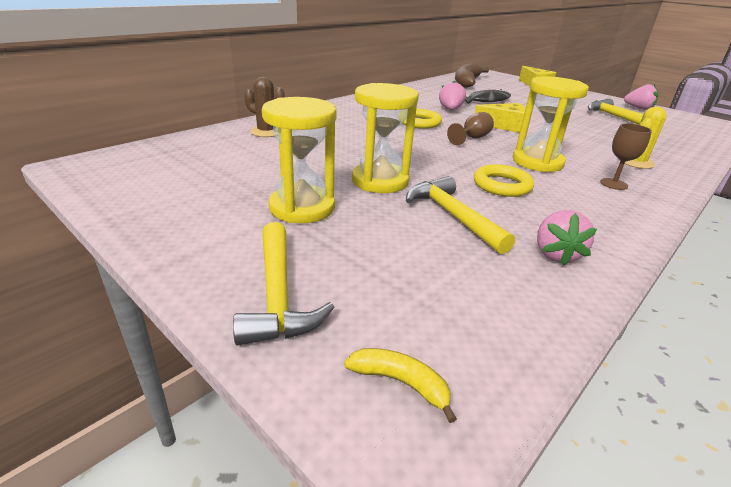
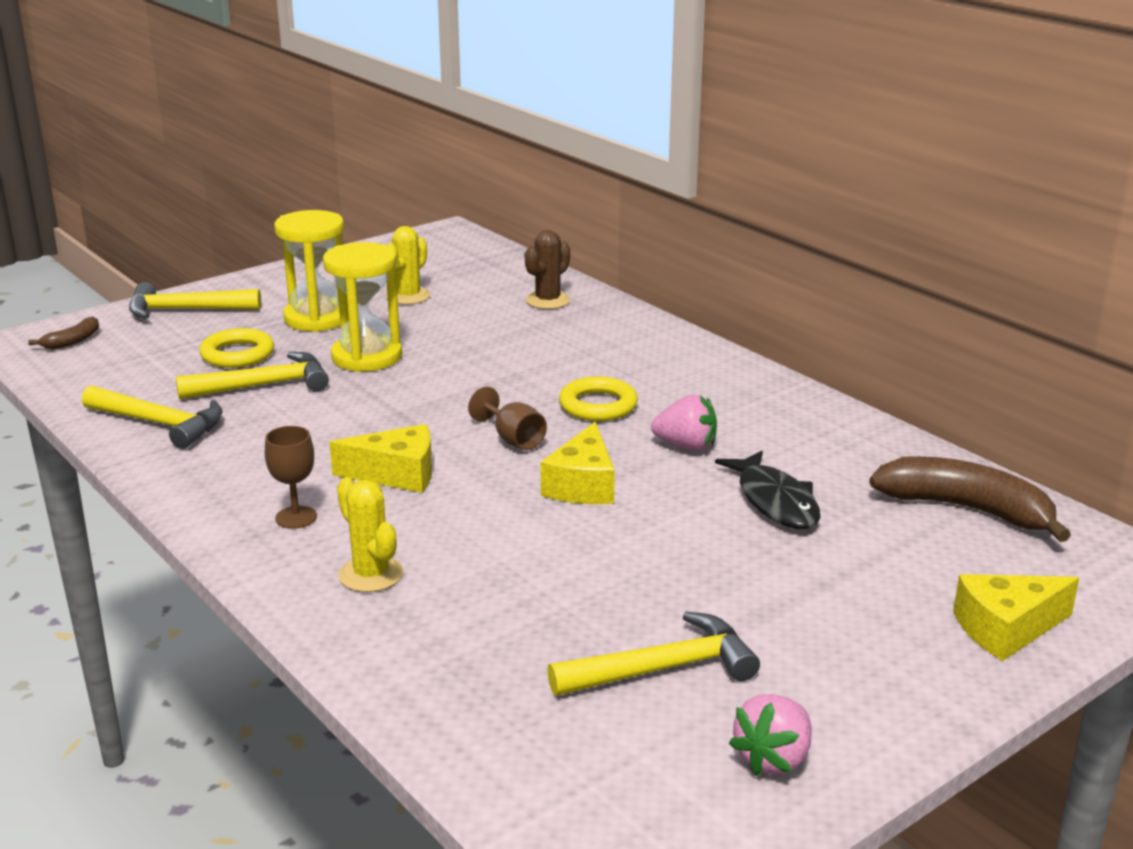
camera: 100 degrees right, 5 degrees down
(250, 174) = (408, 296): none -> yellow cactus
(401, 383) = (72, 341): yellow banana -> brown banana
(502, 185) = (326, 428): yellow ring -> yellow ring (237, 354)
(537, 162) = (397, 474): yellow hourglass -> yellow cheese
(556, 254) = (160, 424): pink strawberry -> yellow hammer

